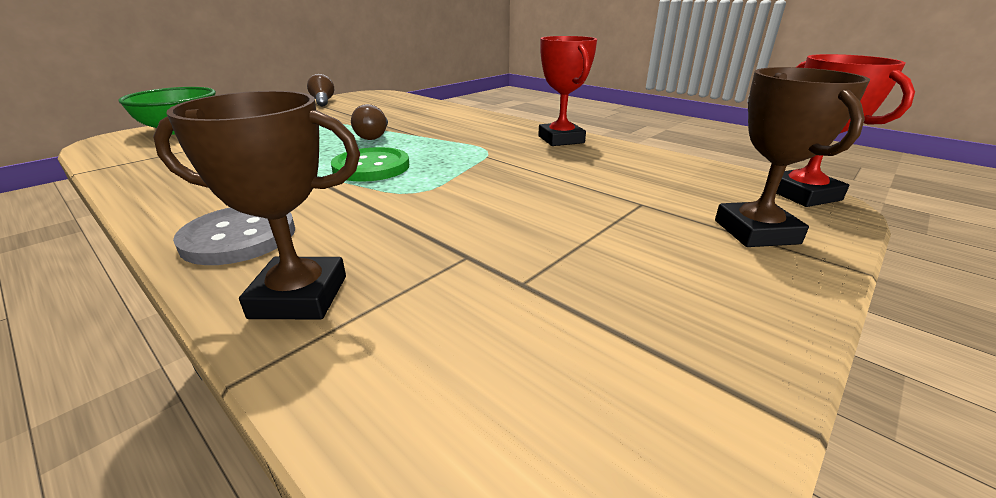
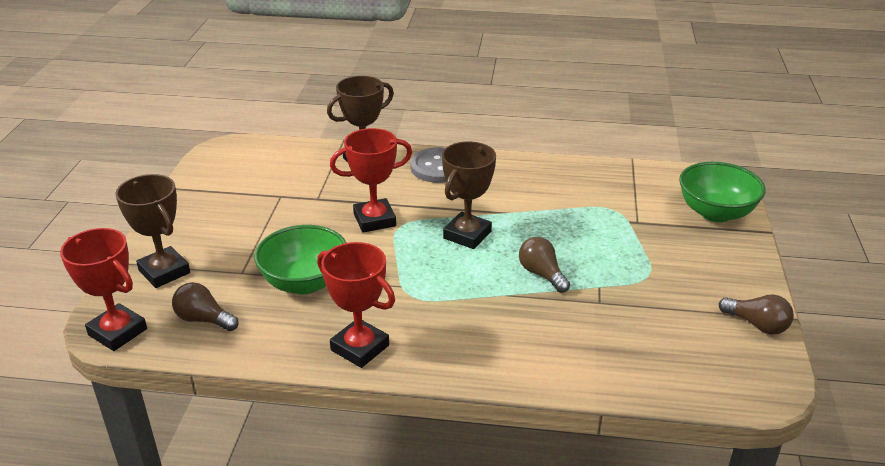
camera: 145 degrees right, 5 degrees up
(371, 167) = (467, 235): green button -> brown trophy
(433, 204) = (374, 220): none -> red trophy
(573, 178) = (305, 282): none -> green bowl
(696, 180) = (204, 319): none -> brown light bulb

